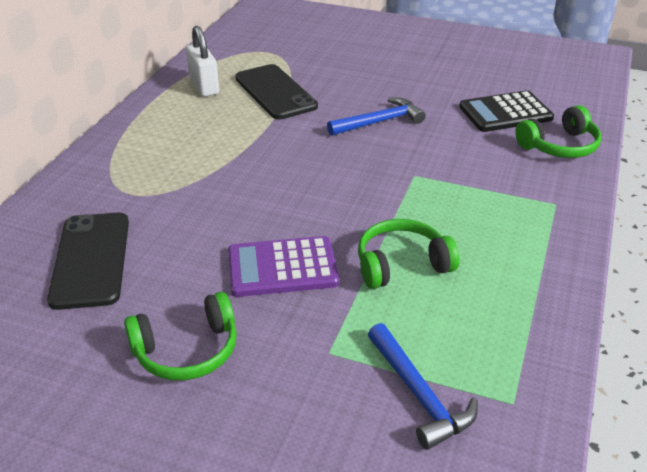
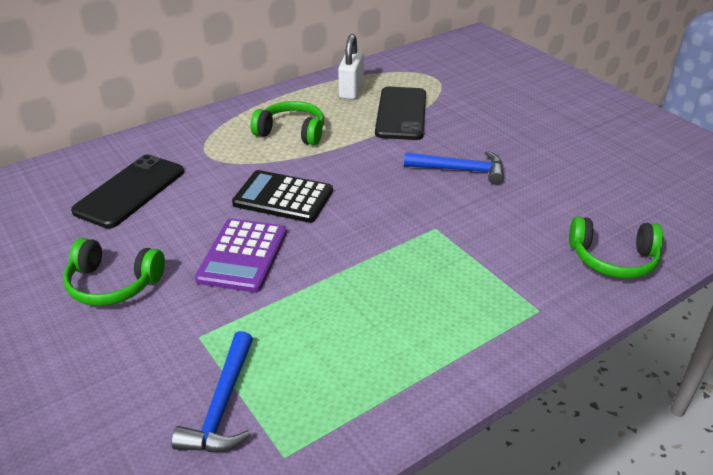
camera: 35 degrees right, 0 degrees up
(282, 267) = (242, 255): purple calculator -> purple calculator turned 105 degrees counterclockwise
(401, 264) = (334, 297): green headphones -> green headphones (292, 132)
(505, 113) = (594, 206): black calculator -> black calculator (283, 197)

